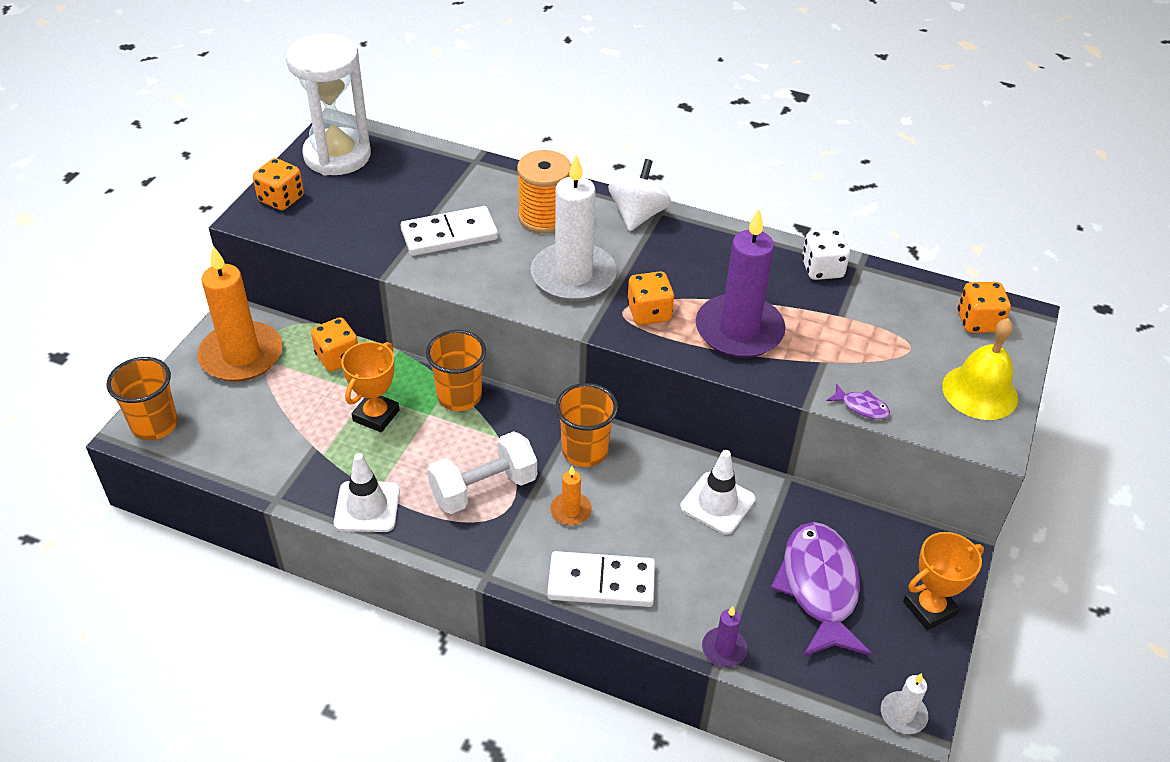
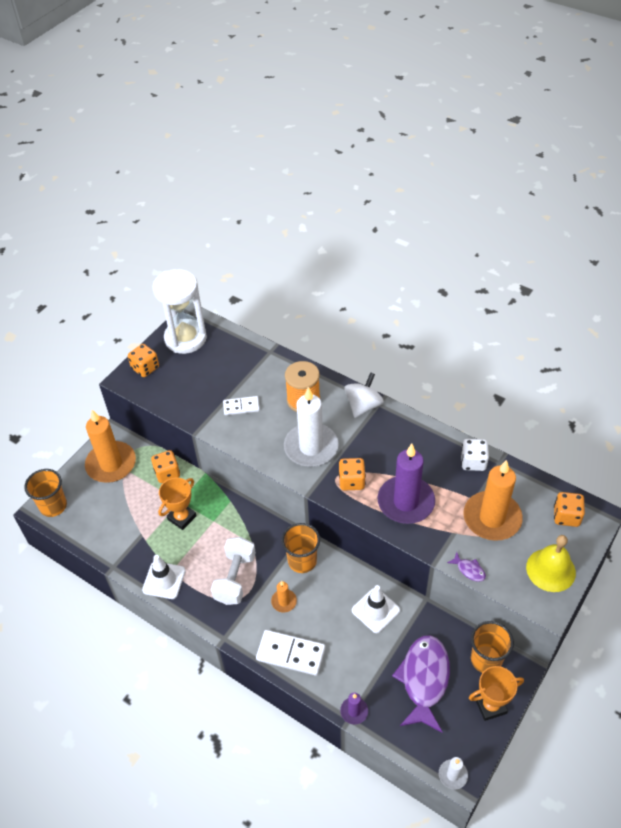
camera: 15 degrees right, 5 degrees up
(449, 235) = (241, 407): white domino -> white domino, size x0.63
(459, 396) = (234, 511): orange cup -> orange cup (486, 659)
(484, 488) = (235, 578): white dumbbell -> white dumbbell turned 60 degrees counterclockwise
(873, 336) = (492, 518): none -> orange candle

